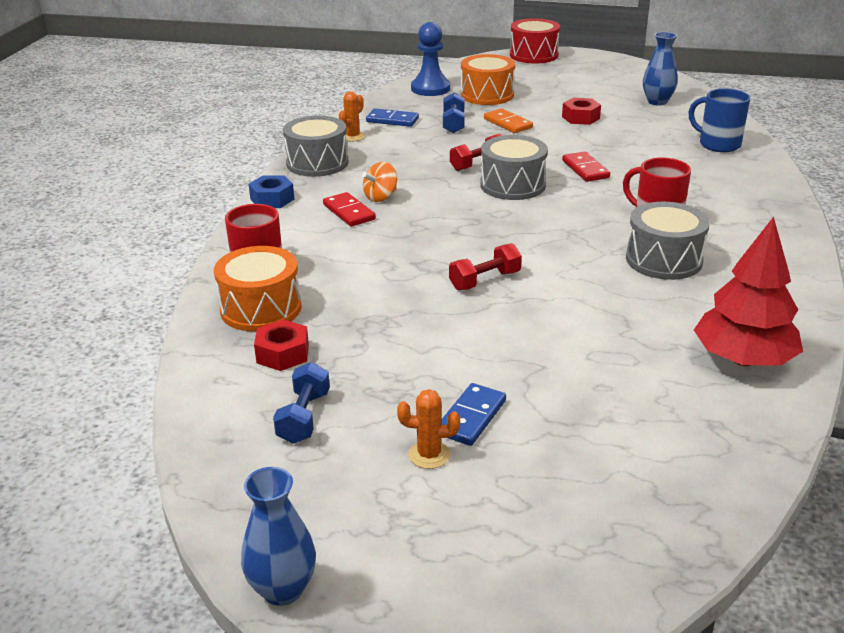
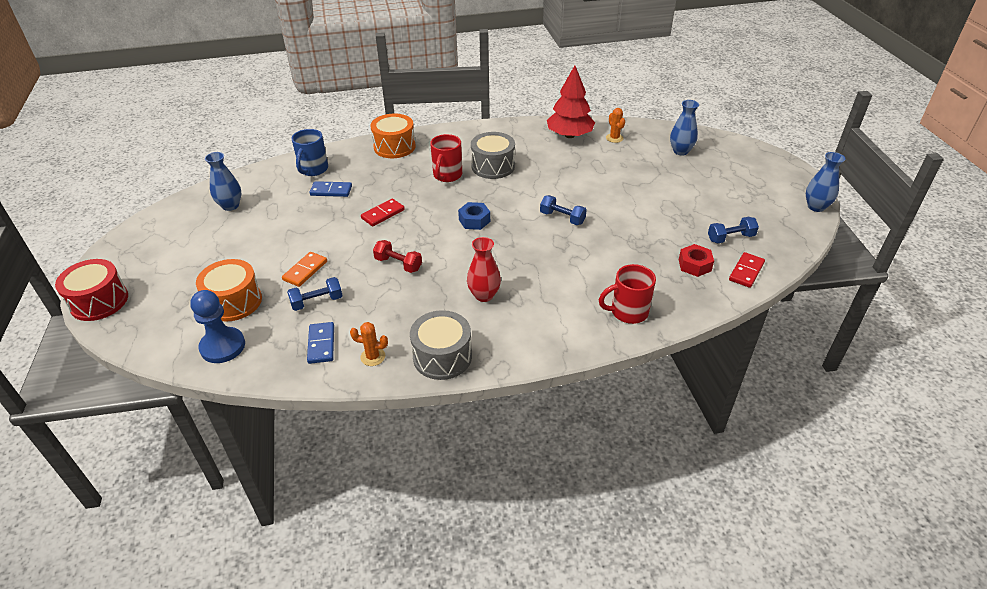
camera: 115 degrees left, 10 degrees up
(261, 308) = (665, 292): orange drum -> orange drum (394, 147)
(272, 199) = (525, 354): blue nut -> blue nut (474, 220)
(349, 212) = (518, 302): red domino -> red domino (746, 271)
(380, 197) = (484, 295): orange spinning top -> red vase
(429, 455) = (713, 196): orange cactus -> orange cactus (614, 138)
(471, 417) = (679, 192): blue domino -> blue domino (331, 191)
(485, 280) = (562, 218): red dumbbell -> blue dumbbell
(512, 185) = (427, 239): grey drum -> none
(580, 118) = (279, 236): red nut -> none
(616, 483) = (680, 151): none -> blue vase

